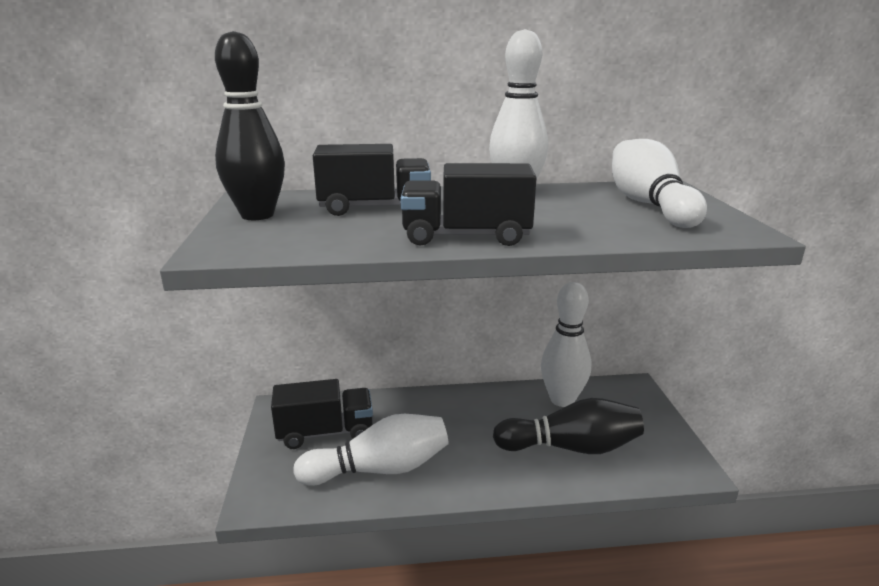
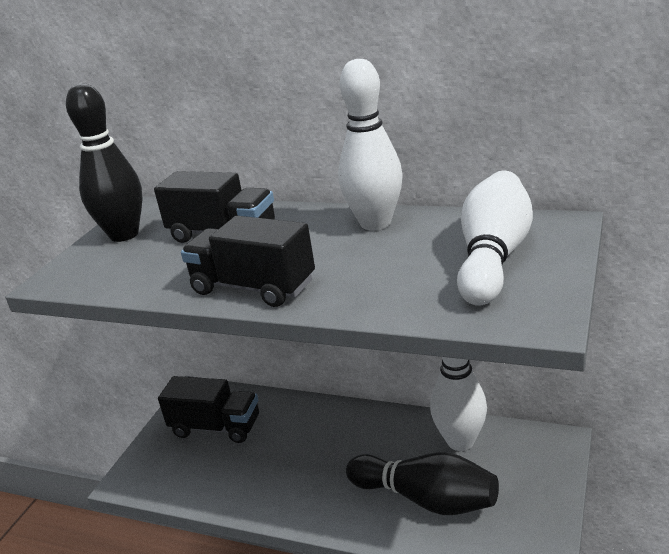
camera: 30 degrees right, 5 degrees up
(380, 469) = (236, 476): white bowling pin -> none

